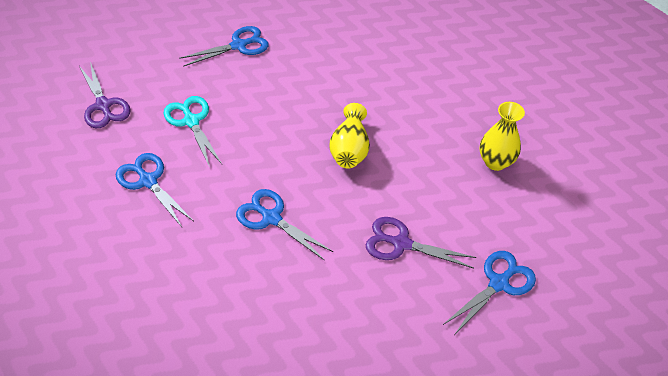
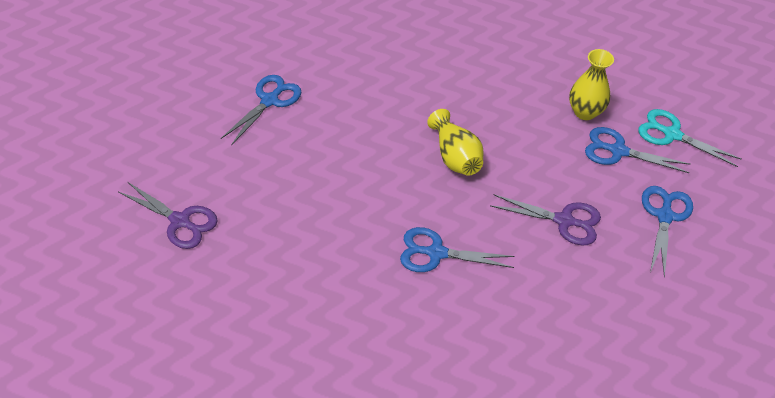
camera: 30 degrees left, 0 degrees up
(148, 181) = (291, 274): blue scissors -> blue scissors (618, 151)
(191, 121) = (285, 196): turquoise scissors -> turquoise scissors (672, 134)
(401, 243) = (564, 221): purple scissors -> purple scissors turned 150 degrees counterclockwise

